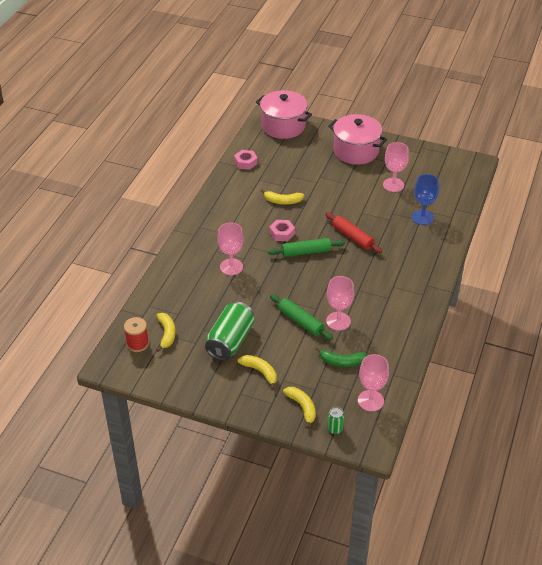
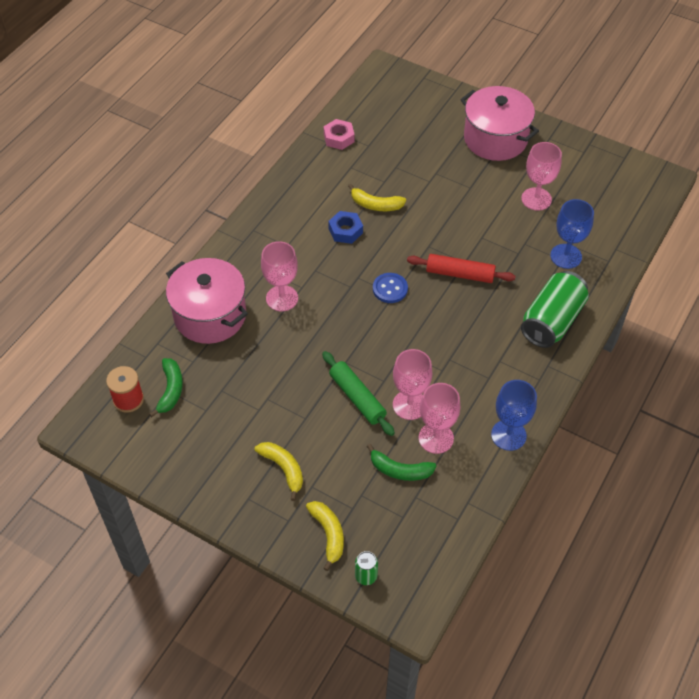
camera: 10 degrees right, 10 degrees up
(166, 334) = (171, 390): yellow banana -> green banana
(230, 341) = (253, 414): green can -> green can (551, 321)
(265, 220) = (345, 231): none -> blue nut
(282, 233) = (363, 255): pink nut -> none
(283, 126) = (403, 87): pink pot -> pink pot (210, 315)
(306, 252) = (390, 289): green rolling pin -> blue button
(352, 237) = (459, 274): red rolling pin -> red rolling pin turned 45 degrees counterclockwise
(370, 400) = (426, 539): pink goblet -> pink goblet (436, 438)
(411, 330) = (508, 435): none -> blue goblet

